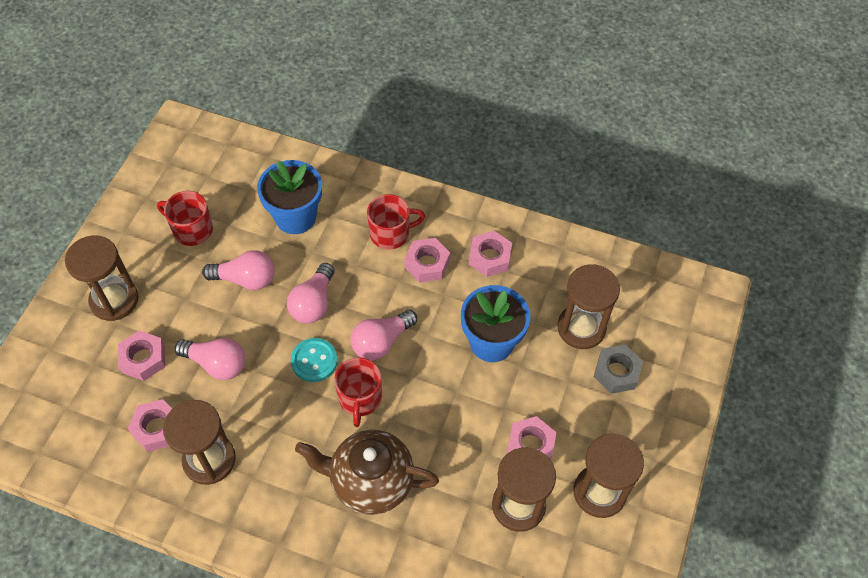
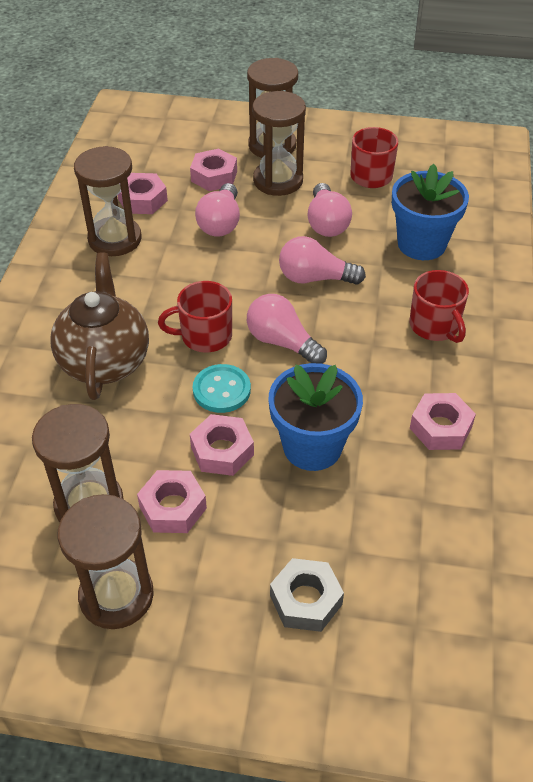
camera: 80 degrees right, 10 degrees down
(314, 361) = (243, 292): turquoise button -> turquoise button (221, 390)
(427, 264) = (405, 366): pink nut -> pink nut (222, 451)
(581, 328) = (365, 547): brown hourglass -> brown hourglass (278, 180)

